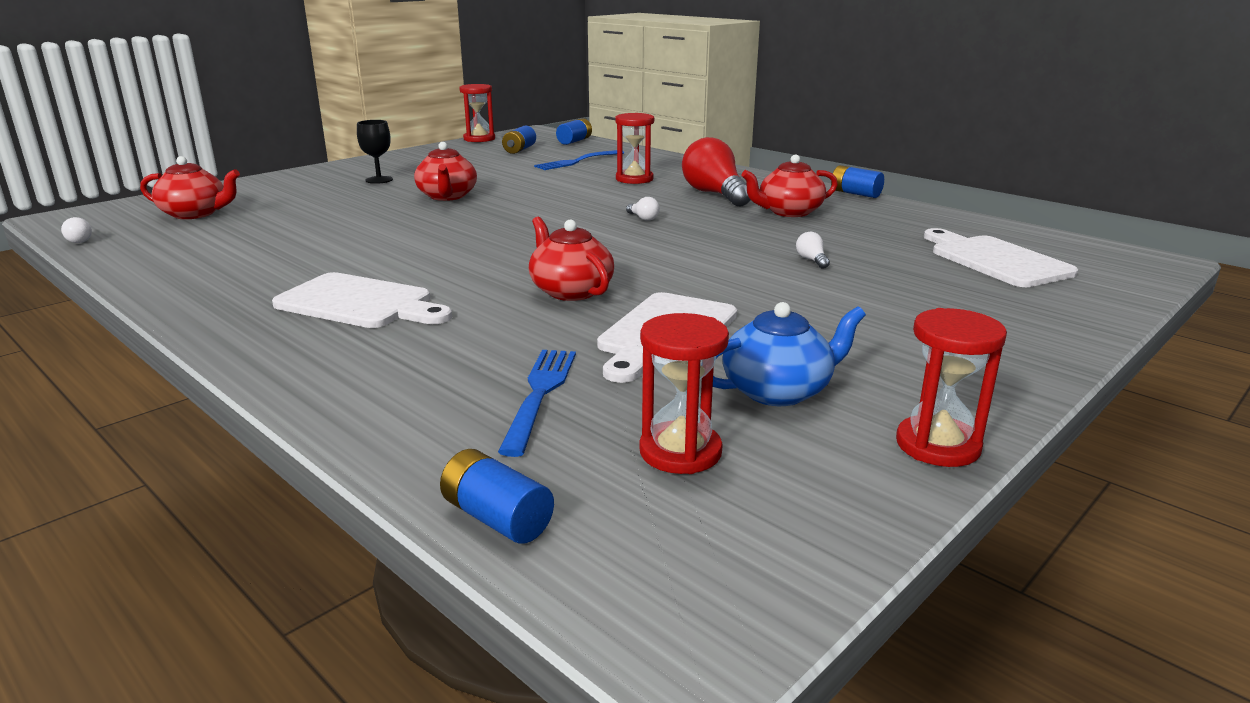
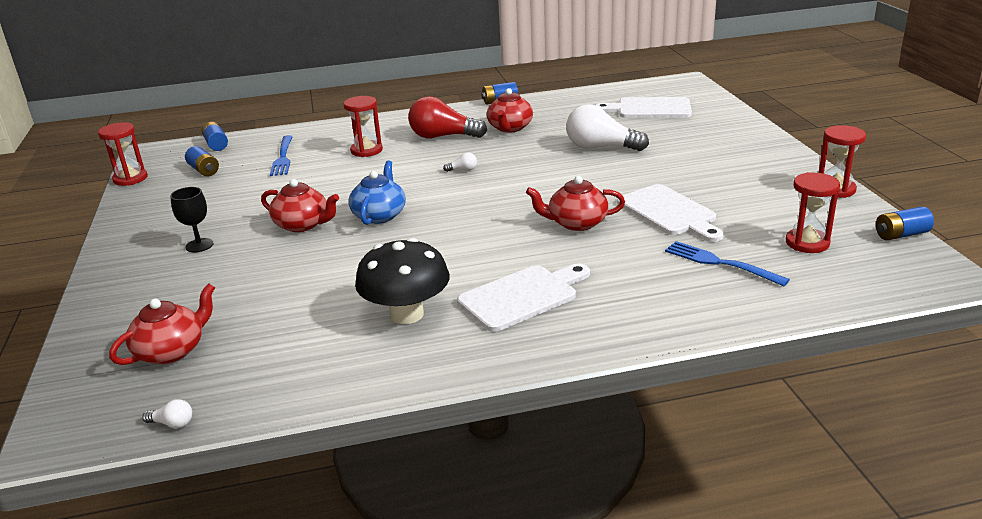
camera: 55 degrees left, 5 degrees up
(292, 266) = (407, 314): none -> black mushroom
(497, 518) = (843, 299): blue battery -> blue battery (901, 235)
(778, 391) = (761, 205): blue teapot -> blue teapot (379, 215)
(812, 260) = (601, 147): white light bulb -> white light bulb, size x2.50

